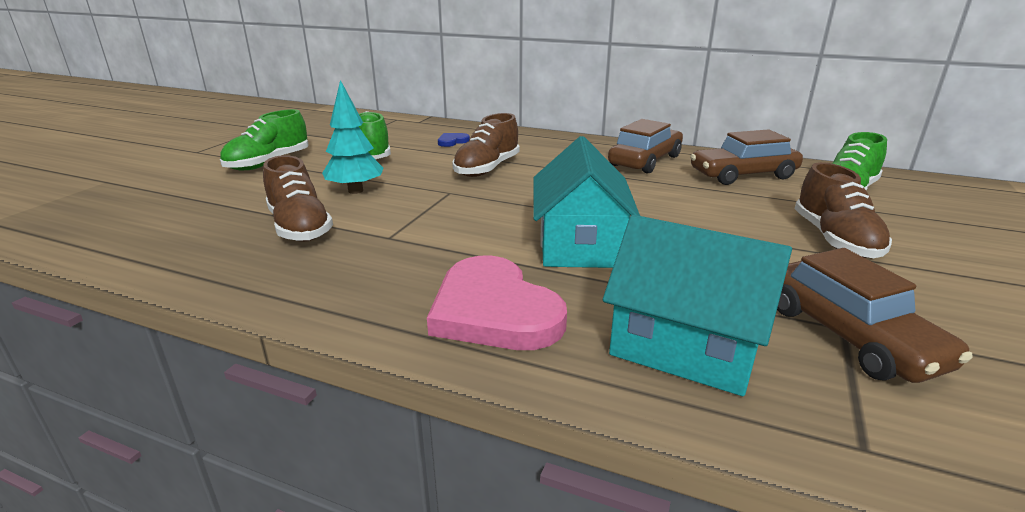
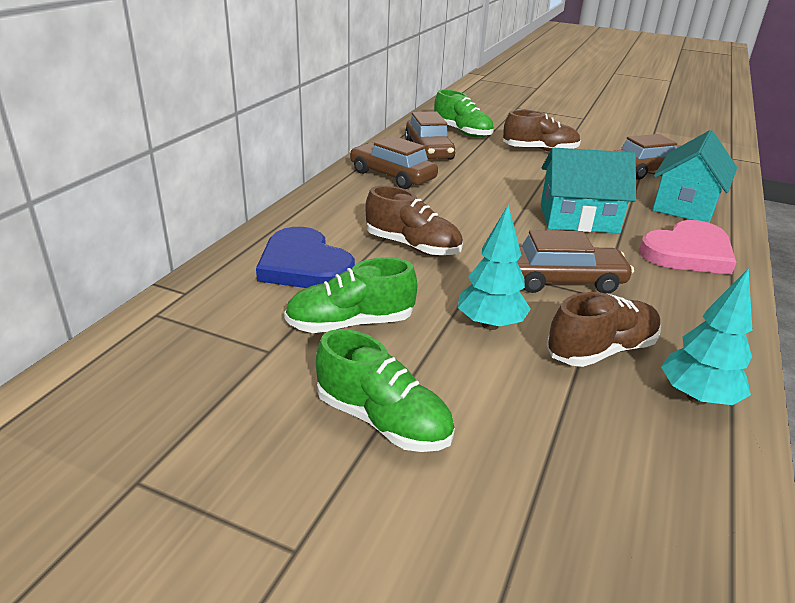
camera: 90 degrees left, 5 degrees up
(210, 259) = (697, 397): none -> turquoise tree
(422, 222) = (562, 280): none -> brown car
(452, 141) = (304, 265): blue heart -> blue heart, size x2.34

